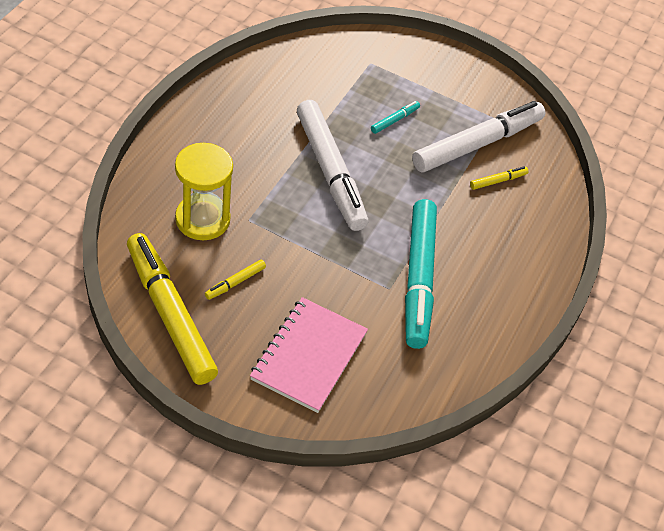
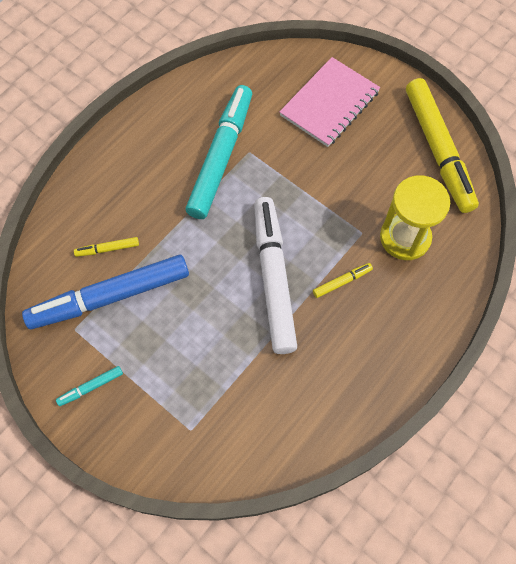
camera: 160 degrees left, 15 degrees up
(235, 283) = (381, 172): yellow marker -> yellow marker (342, 282)
(394, 120) = (188, 338): turquoise marker -> turquoise marker (91, 387)
(477, 144) = (110, 297): white marker -> blue marker

